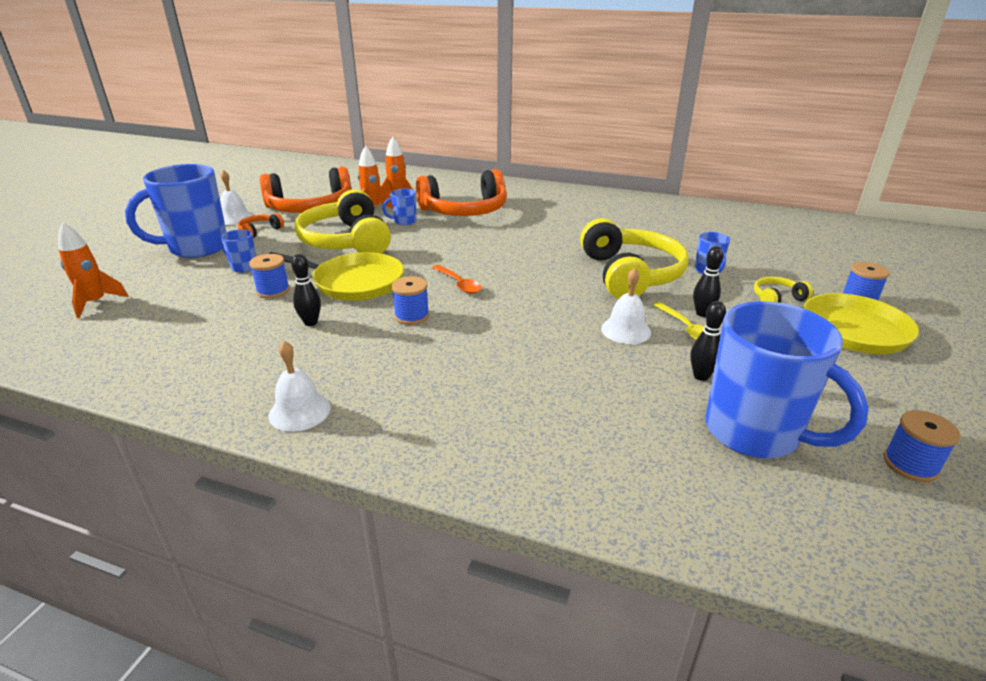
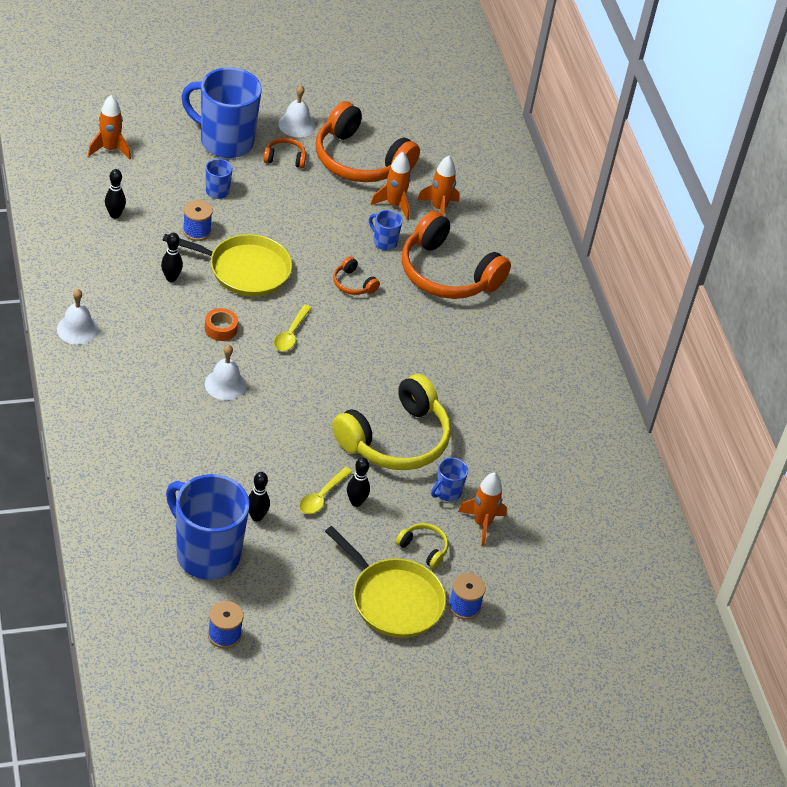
camera: 50 degrees right, 15 degrees up
(179, 328) = (115, 215): none -> black bowling pin
(346, 241) = (311, 225): yellow headphones -> none
(354, 282) = (245, 270): yellow pan -> yellow pan turned 60 degrees counterclockwise
(412, 316) = (221, 328): blue spool -> orange tape
(432, 243) = (353, 284): none -> orange headphones
(459, 284) = (291, 334): orange spoon -> yellow spoon
(626, 330) = (292, 460): white bell -> white bell (225, 384)
(752, 267) = (482, 524): none -> orange rocket
(754, 433) = (206, 554): blue mug -> blue mug turned 120 degrees clockwise

